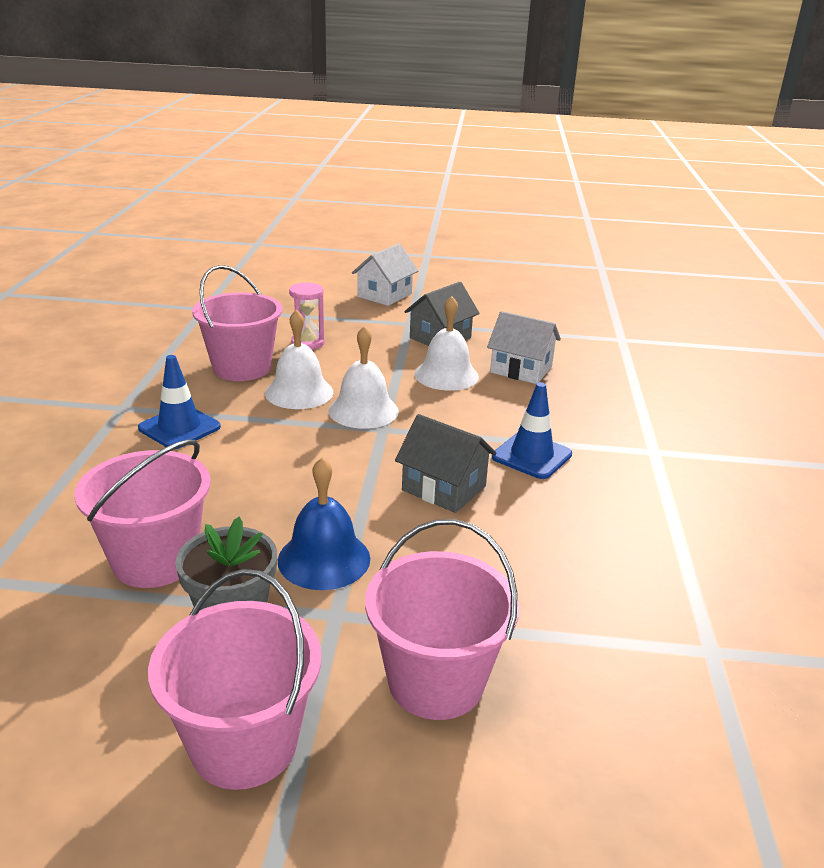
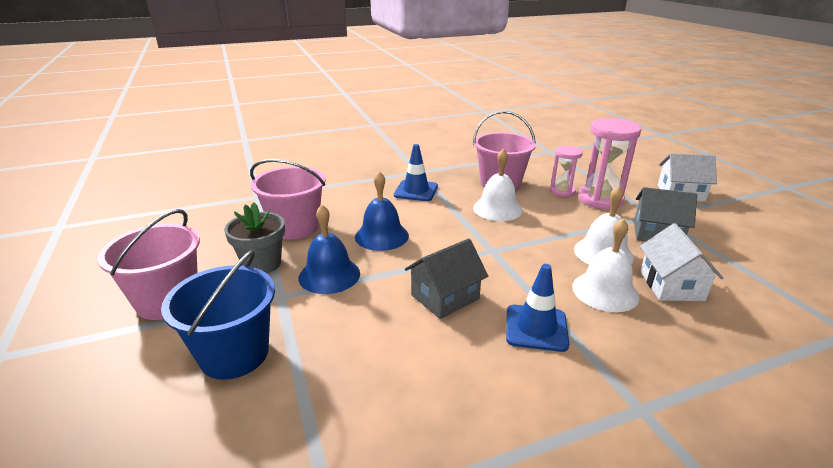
camera: 65 degrees right, 0 degrees up
(270, 490) = (381, 236): none -> blue bell
(349, 333) = (600, 199): none -> pink hourglass
(363, 410) = (505, 236): white bell -> white bell (605, 291)
(436, 681) = (234, 354): pink bucket -> blue bucket
(444, 488) = (445, 297): grey house -> grey house turned 45 degrees clockwise

